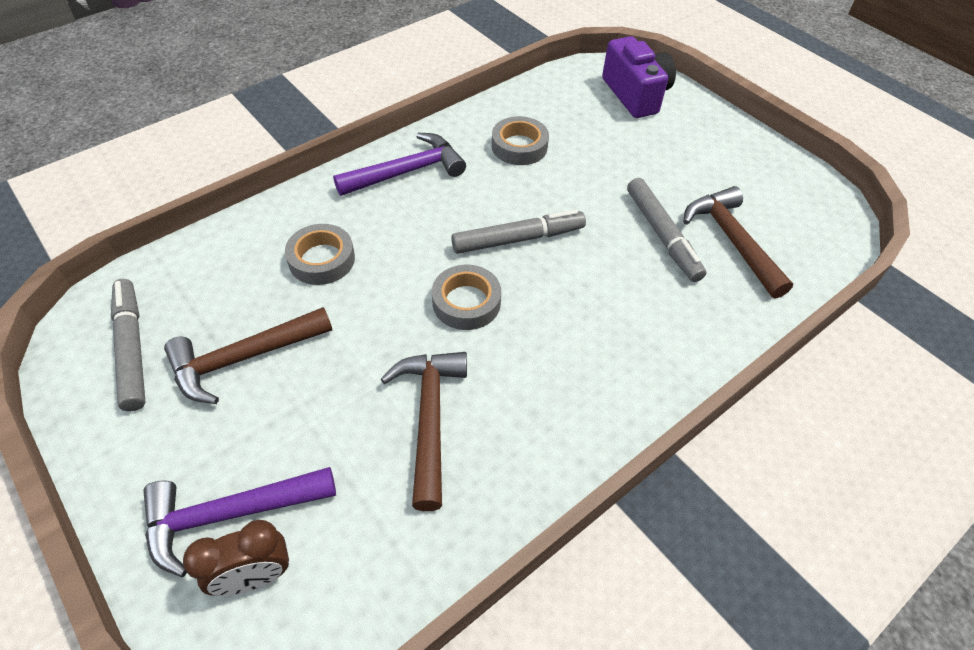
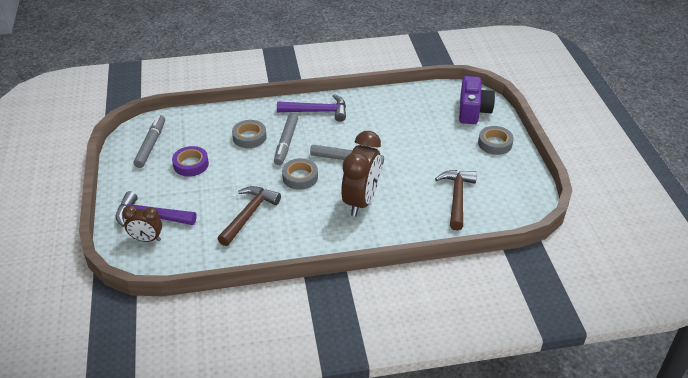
camera: 30 degrees right, 10 degrees down
(243, 358) = (191, 164): brown hammer -> purple tape
(519, 146) = (384, 117): grey tape -> grey tape (495, 143)
(599, 307) = (361, 201): none -> brown clock
(662, 235) = (421, 182): grey marker -> grey marker (286, 143)

